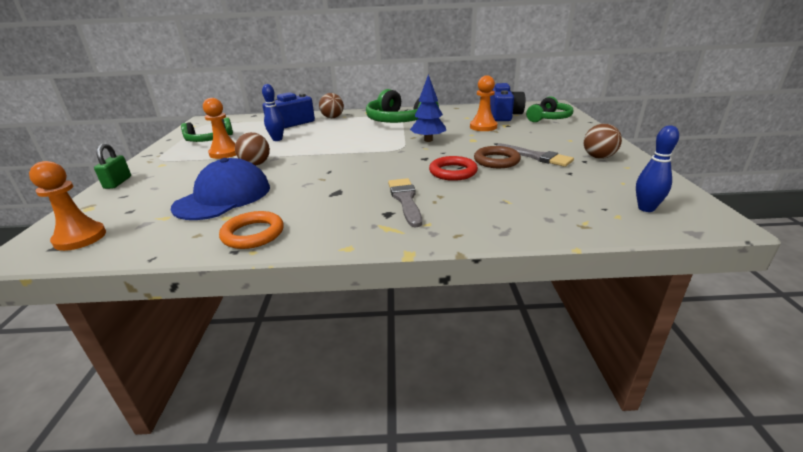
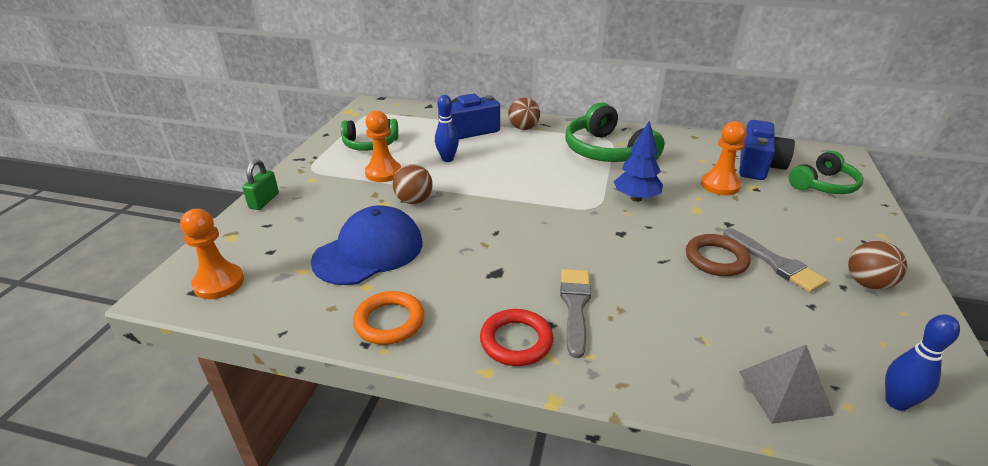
camera: 15 degrees right, 5 degrees up
(453, 172) = (650, 268): red ring -> red ring (516, 341)
(573, 217) = (784, 392): none -> grey pyramid

